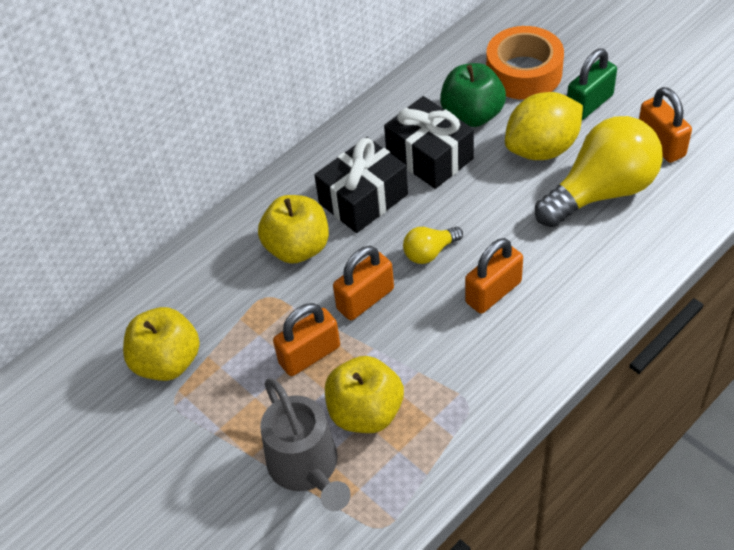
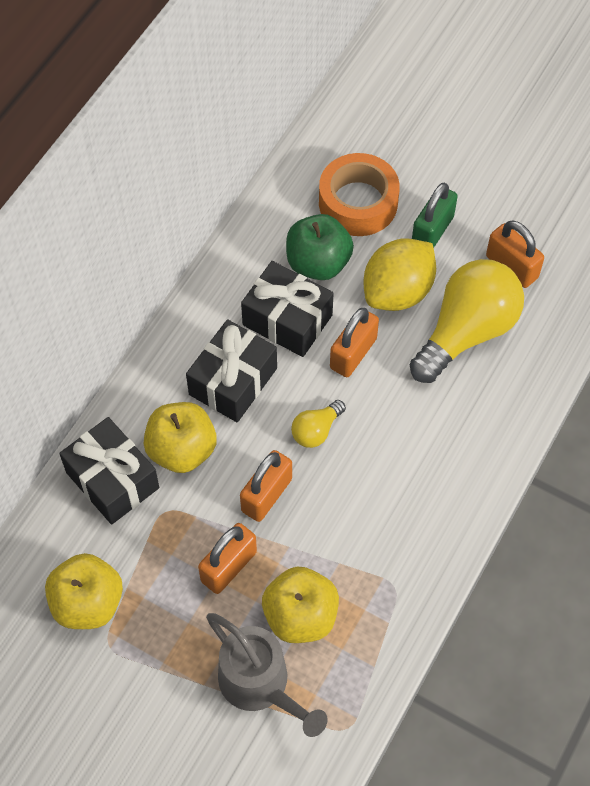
camera: 20 degrees left, 10 degrees up
(225, 262) = (112, 480): none -> black gift
(493, 292) = (389, 463): orange padlock -> orange padlock (353, 353)

